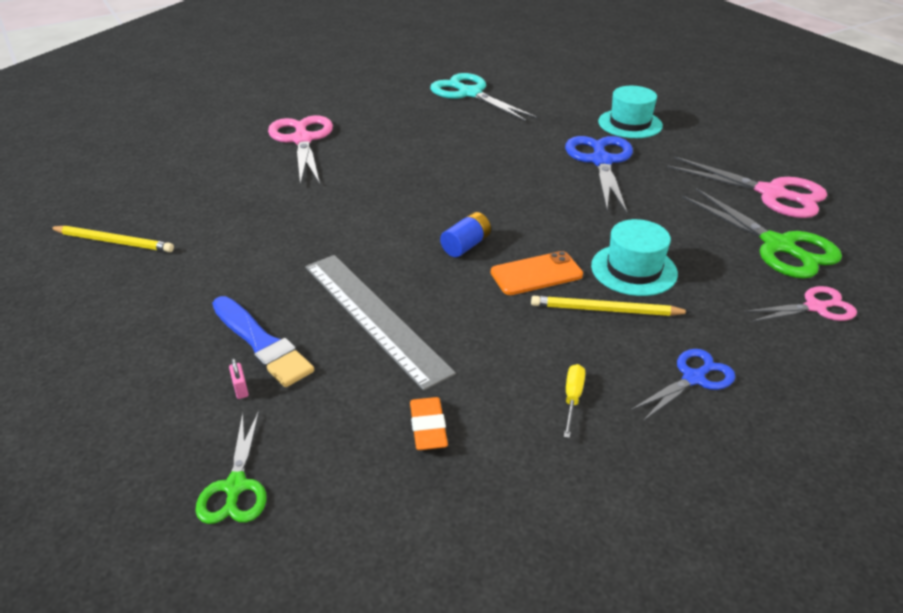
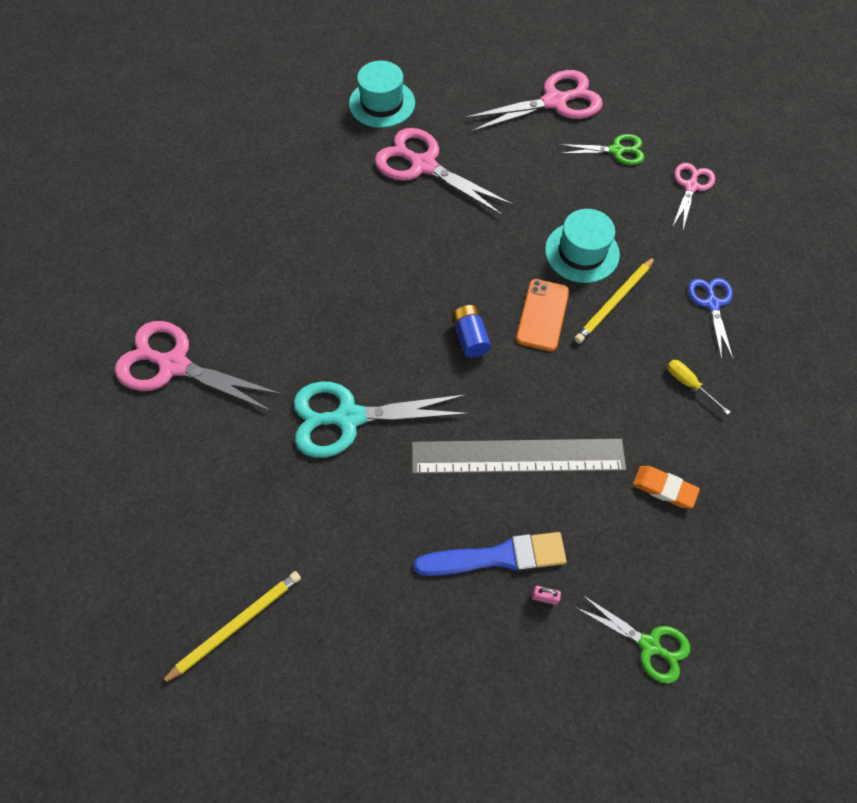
camera: 55 degrees left, 25 degrees up
(470, 94) = (213, 174): turquoise scissors -> turquoise scissors (349, 417)
(601, 161) = (423, 165): blue scissors -> pink scissors
(778, 246) = (616, 151): green scissors -> green scissors, size x0.58

